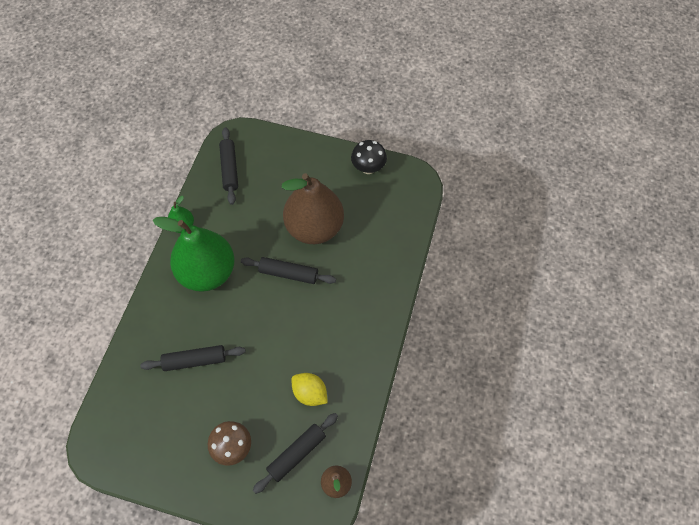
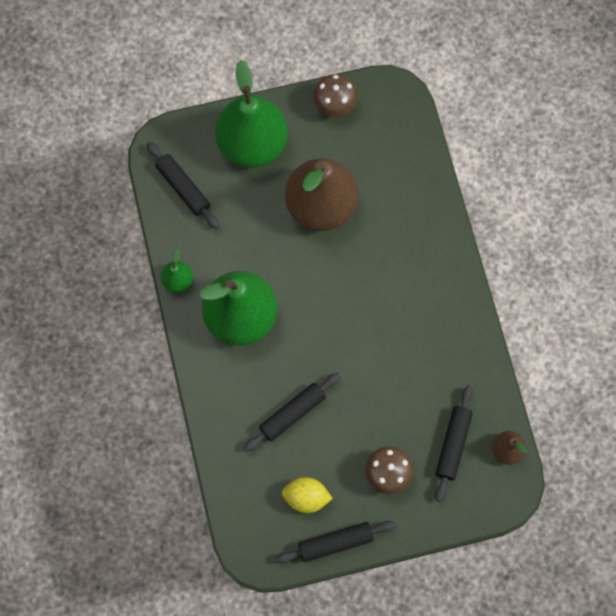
camera: 30 degrees left, 10 degrees up
(288, 273) = (327, 271): black rolling pin -> black rolling pin (335, 543)
(295, 164) = (252, 144): none -> green pear
(310, 393) = (428, 380): yellow lemon -> yellow lemon (306, 497)
(368, 168) = (335, 106): black mushroom -> brown mushroom

